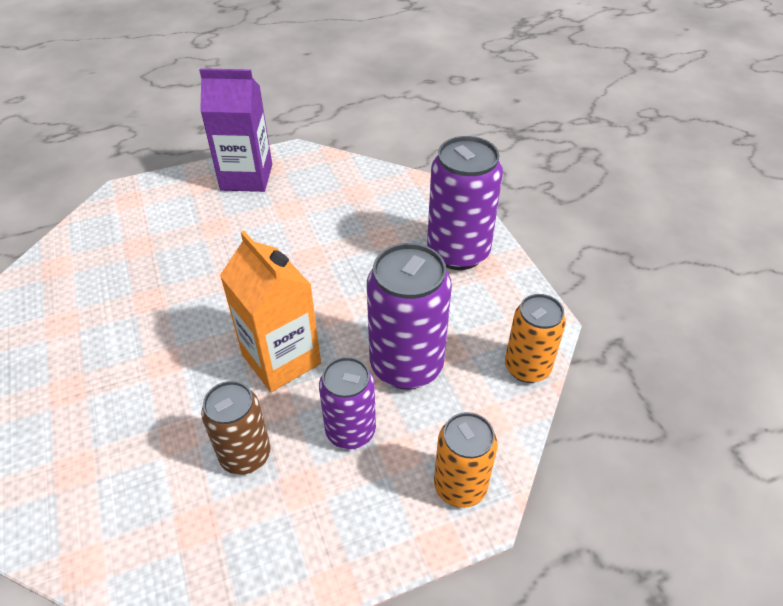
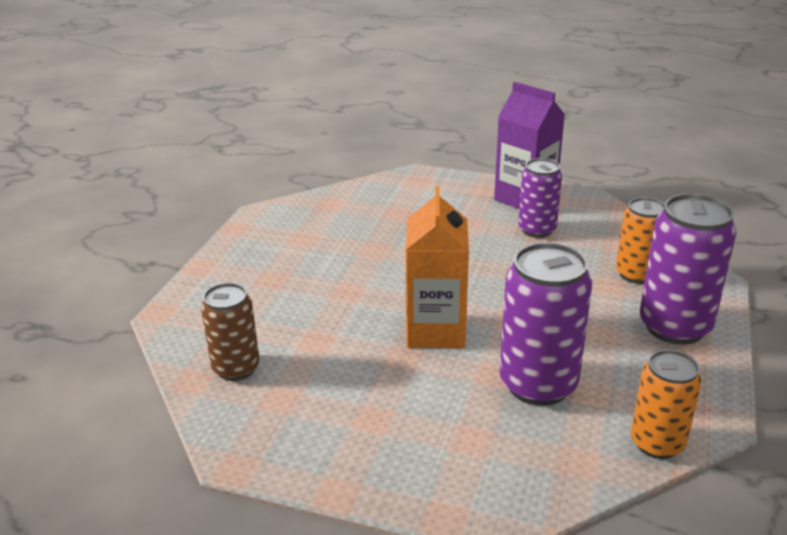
camera: 40 degrees right, 15 degrees down
(245, 455) = (351, 376): brown can -> brown can (236, 368)
(350, 431) = (445, 404): purple can -> purple can (537, 230)
(460, 486) = (501, 490): orange can -> orange can (636, 274)

